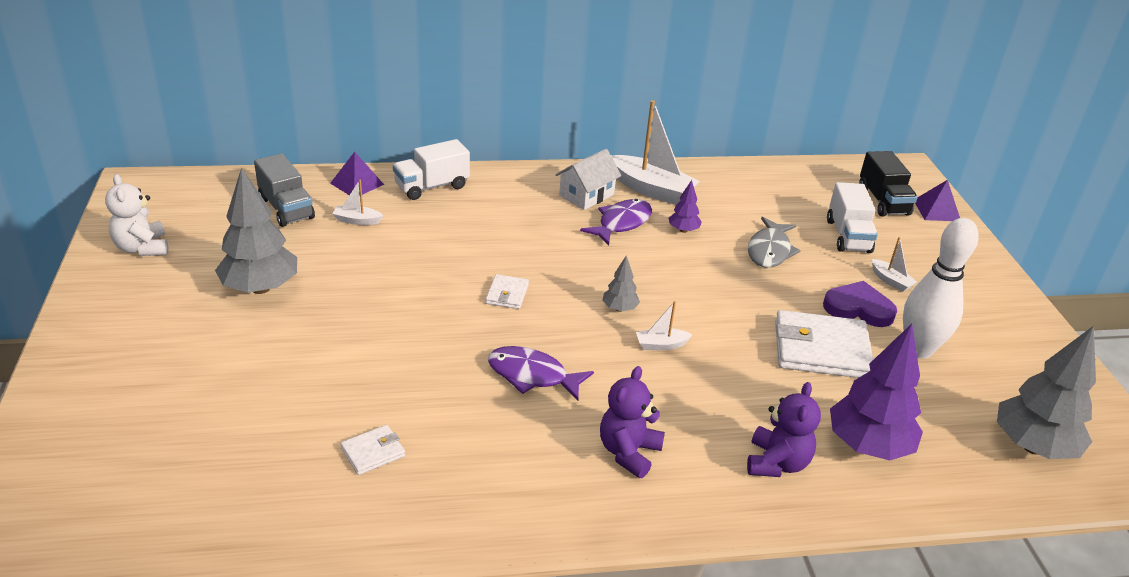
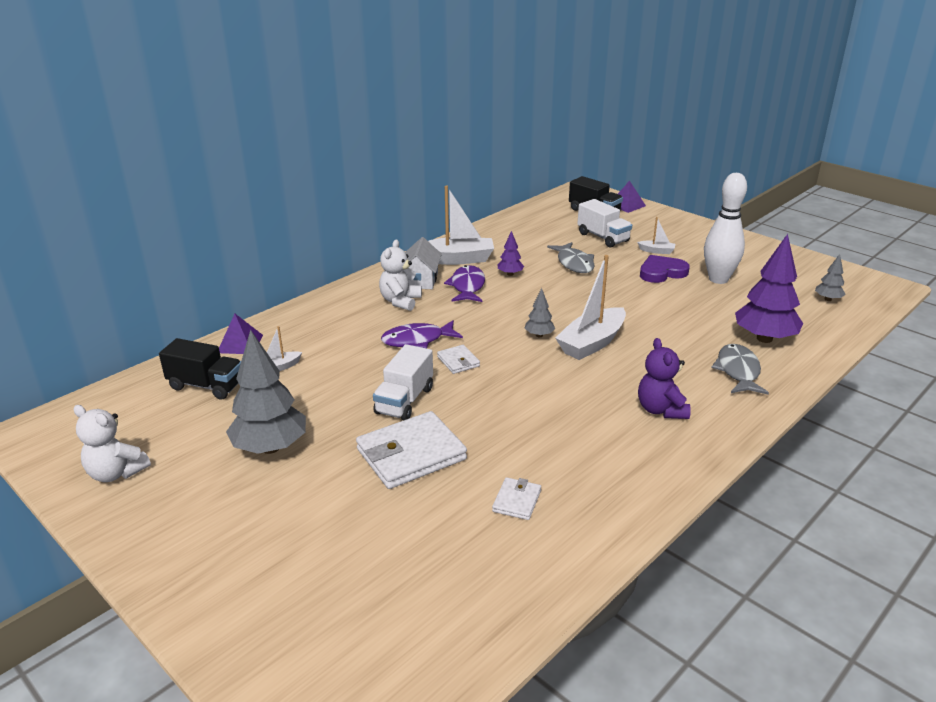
camera: 35 degrees left, 5 degrees down
(286, 208) = (206, 386): grey truck -> black truck
(431, 186) = (303, 321): white truck -> white truck (404, 401)
(532, 375) = (545, 399): purple fish -> purple fish (417, 340)
(538, 208) = (400, 301): none -> white teddy bear
(661, 345) = (592, 343): white boat -> white boat, size x2.11
(777, 463) = (738, 371): purple teddy bear -> grey fish
(821, 349) = (675, 302): white wallet -> white wallet (411, 454)
(1033, 446) = (828, 299): grey tree -> grey tree, size x0.48

